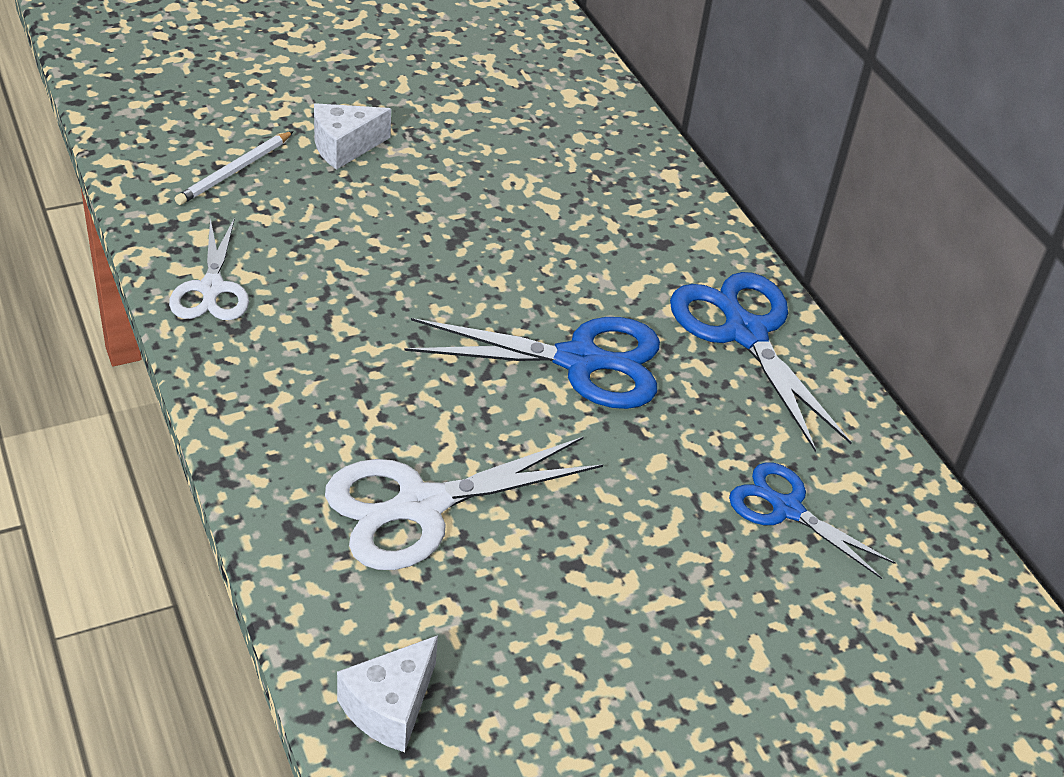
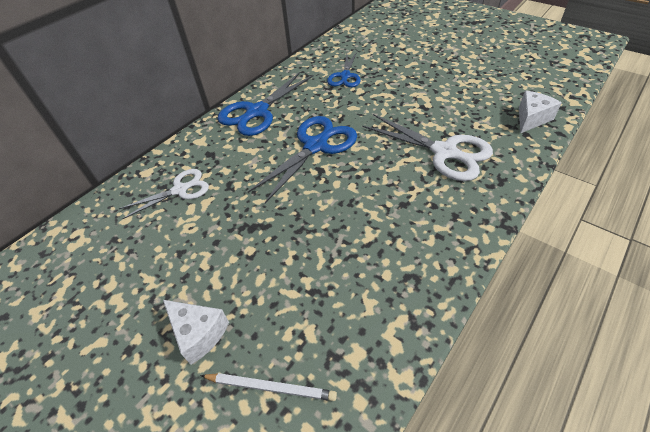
camera: 110 degrees left, 5 degrees up
(211, 289) = (397, 312): white scissors -> white scissors (180, 190)
(390, 707) = (531, 119): white cheese -> white cheese turned 60 degrees counterclockwise
(581, 361) = (316, 146): blue scissors -> blue scissors turned 60 degrees clockwise

